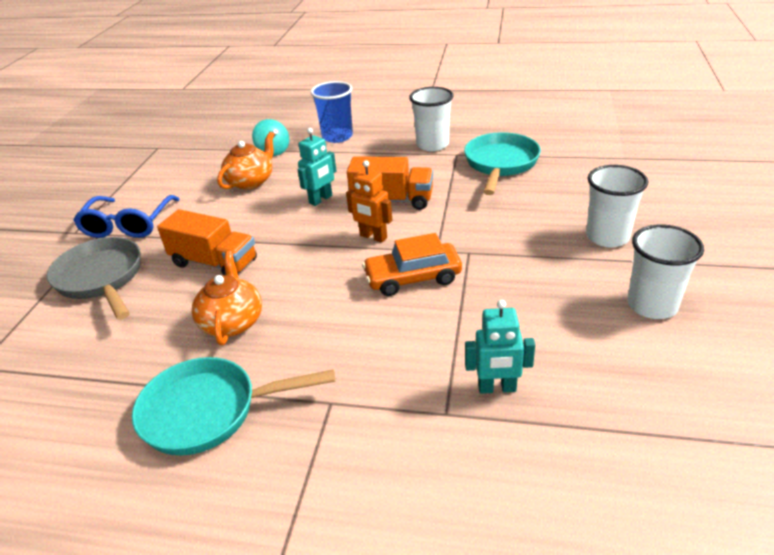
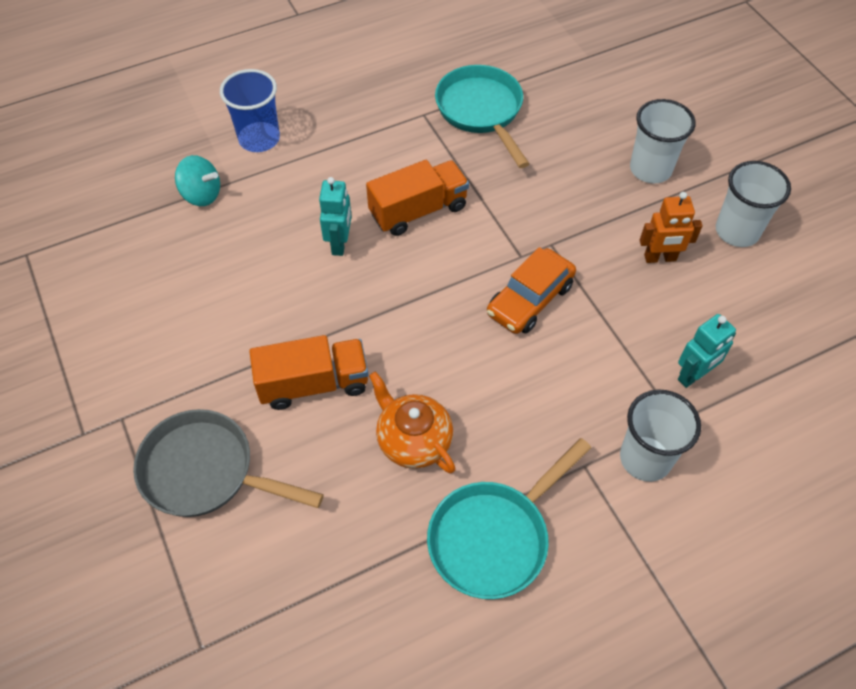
camera: 40 degrees left, 20 degrees up
(128, 225) = (143, 388): blue glasses -> none
(251, 181) = (227, 254): orange teapot -> none
(373, 237) = (445, 268): orange robot -> orange robot (660, 258)
(432, 145) = (385, 109): white cup -> white cup (645, 458)

